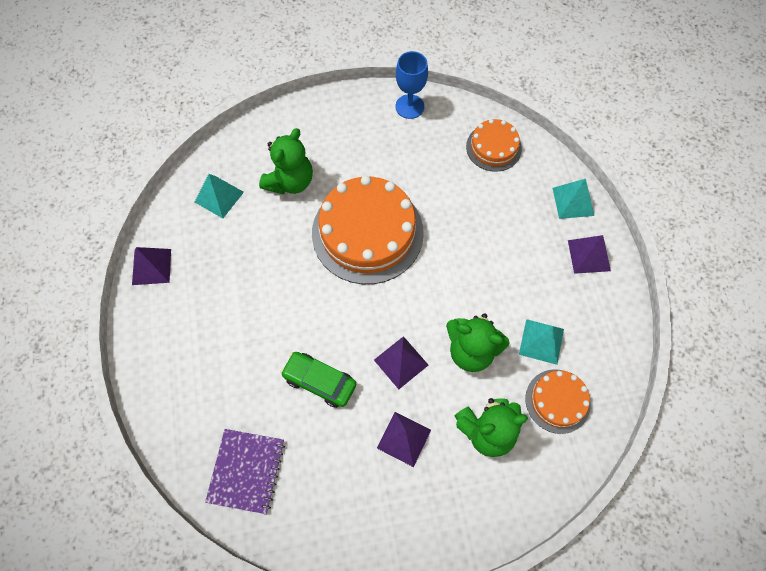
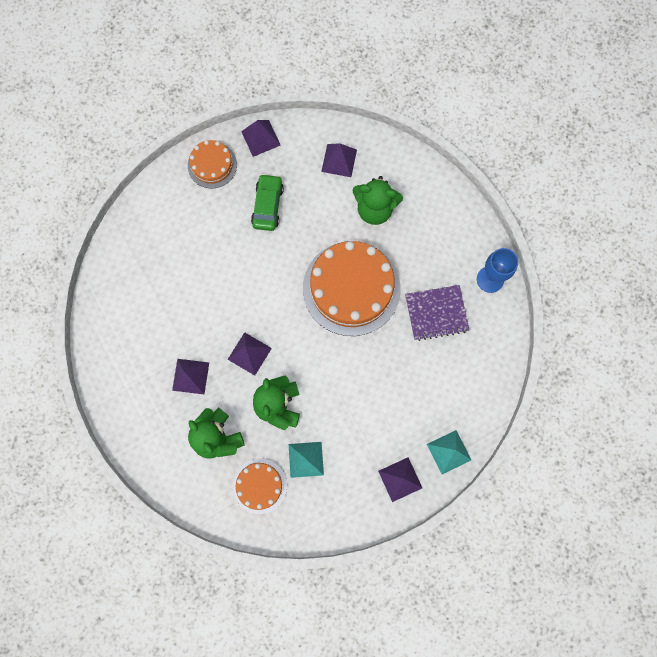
camera: 70 degrees right, 10 degrees up
(219, 197) = (339, 160): turquoise pyramid -> purple pyramid
(246, 471) = (131, 273): purple notebook -> purple notebook (436, 313)
(319, 381) = (213, 298): green car -> green car (267, 206)
(493, 147) = (477, 366): orange cake -> orange cake (212, 165)

